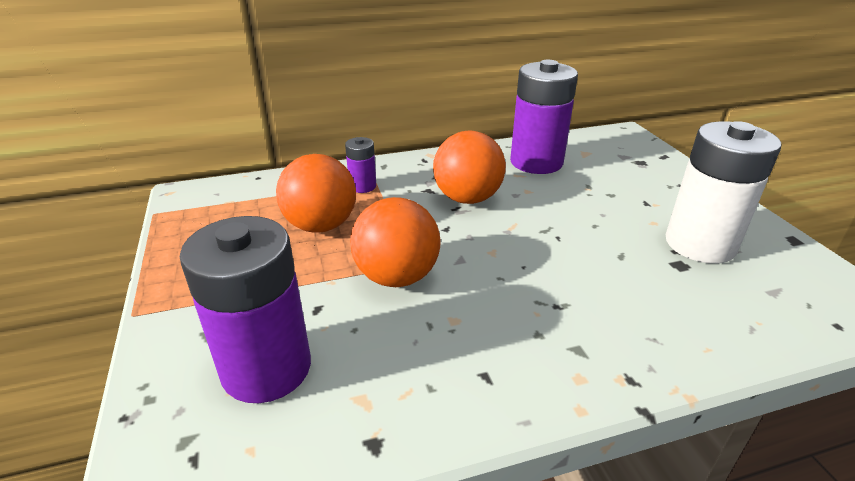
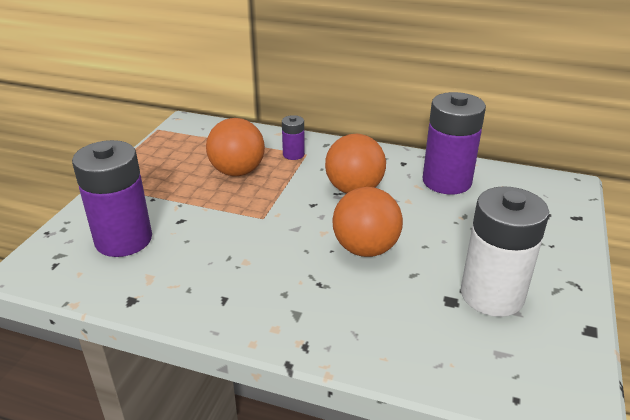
camera: 35 degrees right, 0 degrees up
(397, 277) = (243, 222): orange ball -> orange ball (365, 249)

